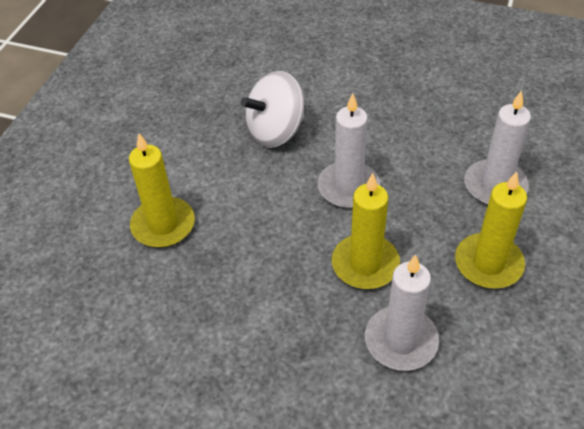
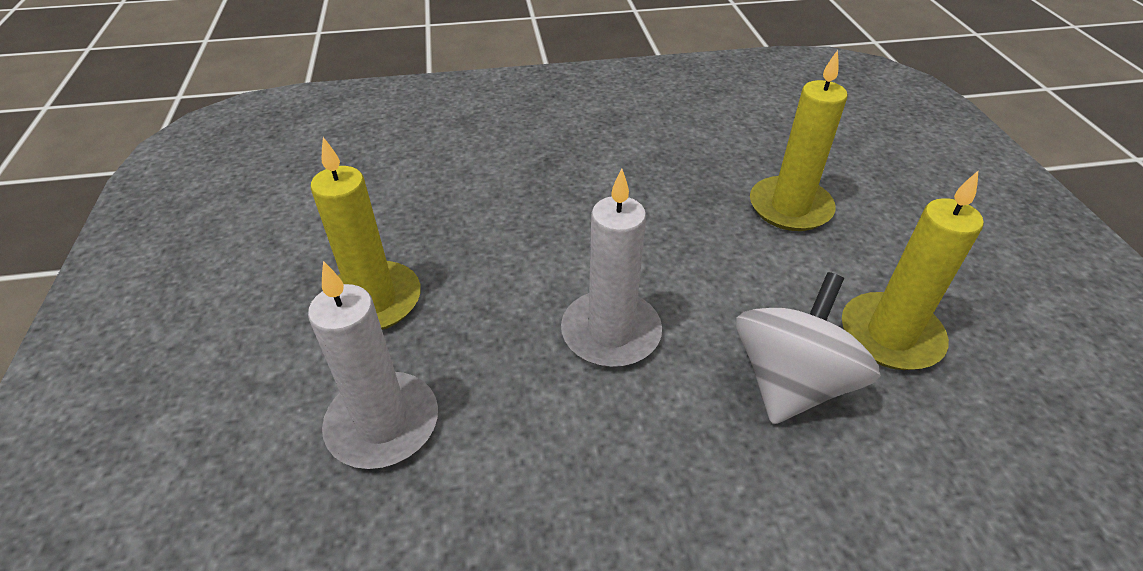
camera: 150 degrees right, 5 degrees down
(365, 264) = (530, 248): yellow candle -> yellow candle (890, 335)
(401, 341) = (456, 196): white candle -> none

